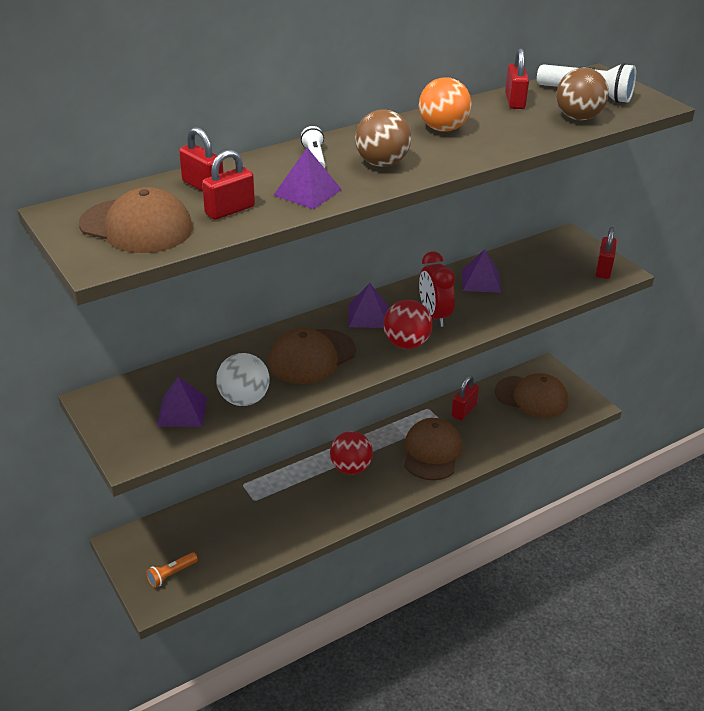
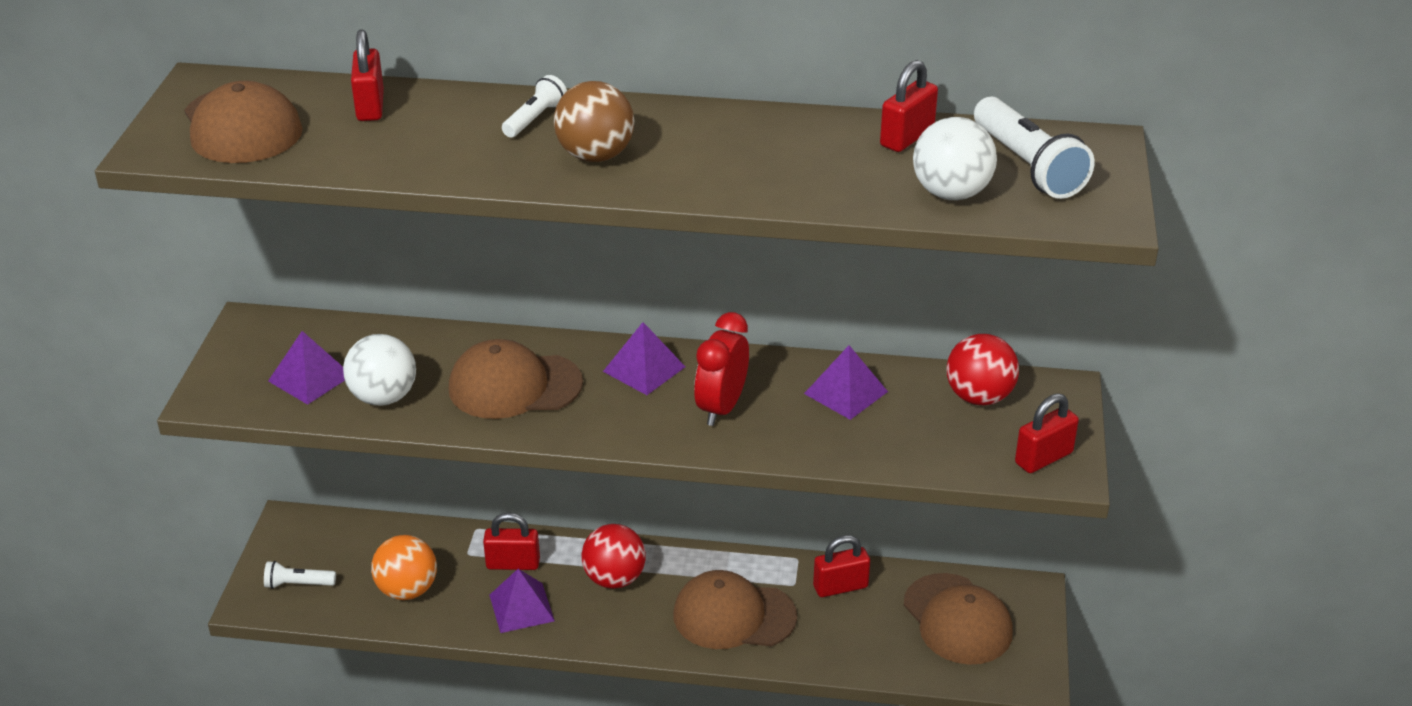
camera: 40 degrees right, 0 degrees up
(171, 574) = (298, 584): orange flashlight -> white flashlight
(230, 210) = (350, 145): red padlock -> red padlock (513, 564)
(307, 192) = (458, 157): purple pyramid -> purple pyramid (521, 608)
(406, 343) = (640, 425): red ball -> red ball (979, 397)
(432, 452) = (734, 616): brown cap -> brown cap turned 135 degrees counterclockwise
(443, 129) = (745, 140): orange ball -> orange ball (407, 590)
(578, 118) = (951, 193): brown ball -> white ball

